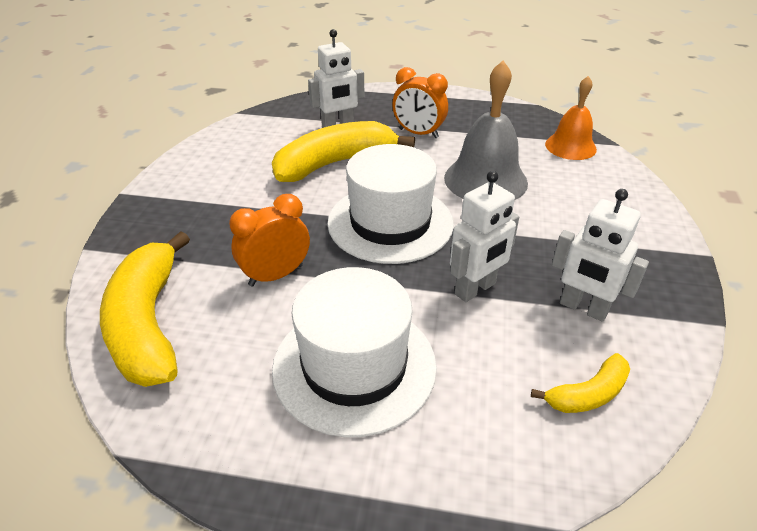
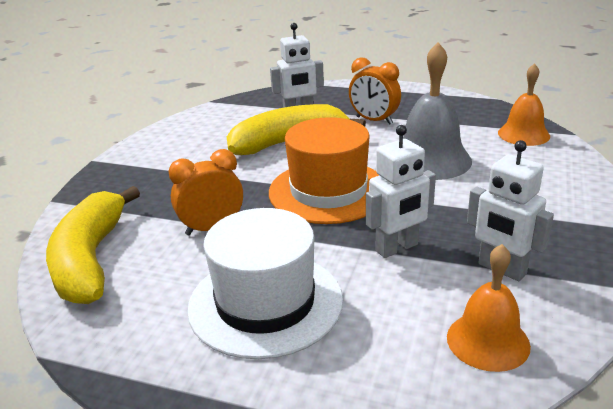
camera: 10 degrees right, 10 degrees down
(390, 223) = (328, 191): white hat -> orange hat
(588, 394) = (488, 341): yellow banana -> orange bell

